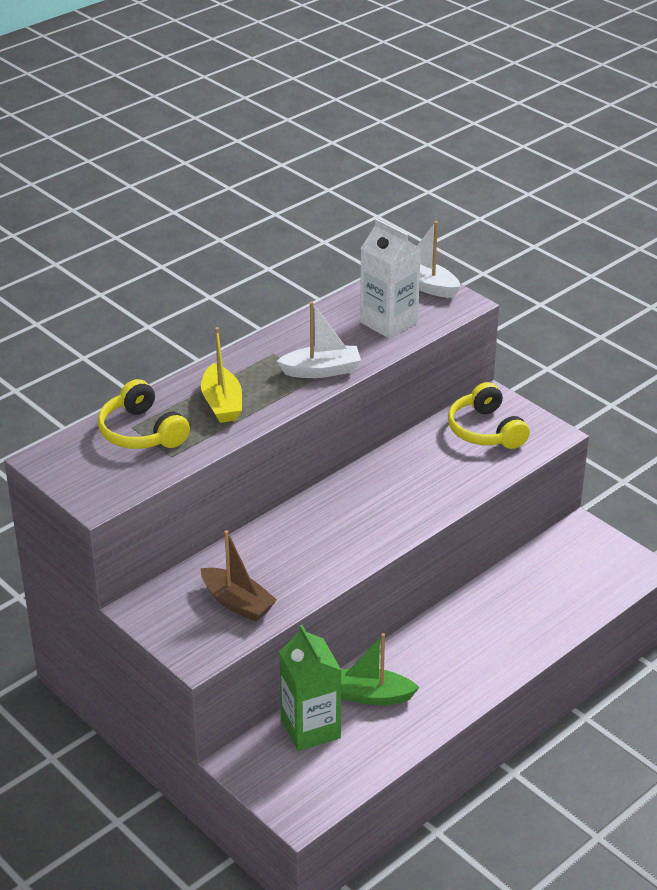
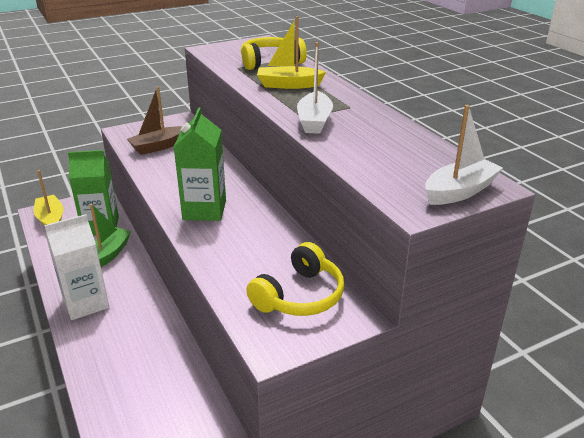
camera: 105 degrees right, 5 degrees down
(312, 793) = (51, 219): none -> yellow boat
(378, 518) = (204, 210): none -> green carton
(388, 322) = (385, 160): white carton -> white carton (86, 303)
(485, 430) = (299, 296): yellow headphones -> yellow headphones turned 135 degrees clockwise

